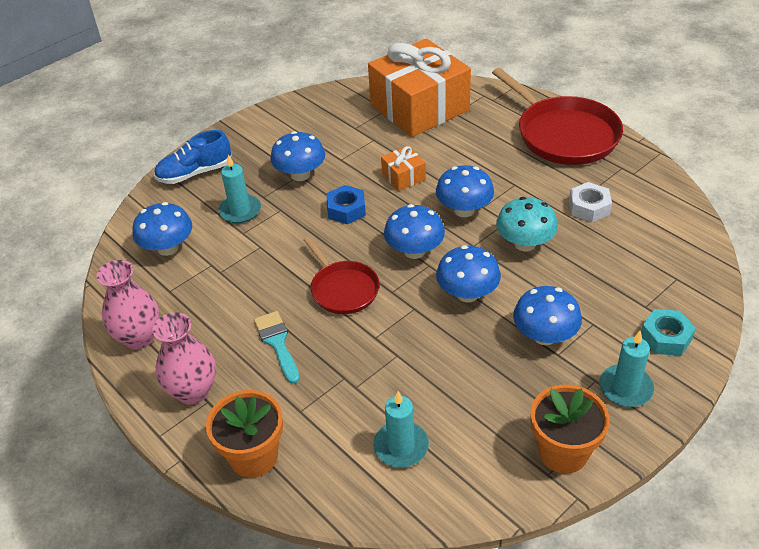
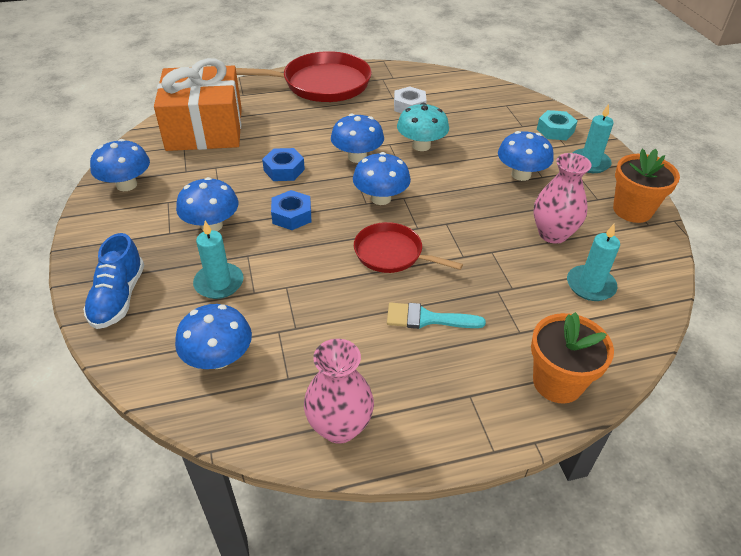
camera: 65 degrees left, 0 degrees up
(193, 391) = (449, 403): pink vase -> pink vase (553, 234)
(343, 289) = (391, 253): red pan -> red pan turned 150 degrees counterclockwise
(403, 176) = (284, 170): orange gift -> blue nut
(467, 294) = (452, 191): blue mushroom -> blue mushroom (126, 185)

